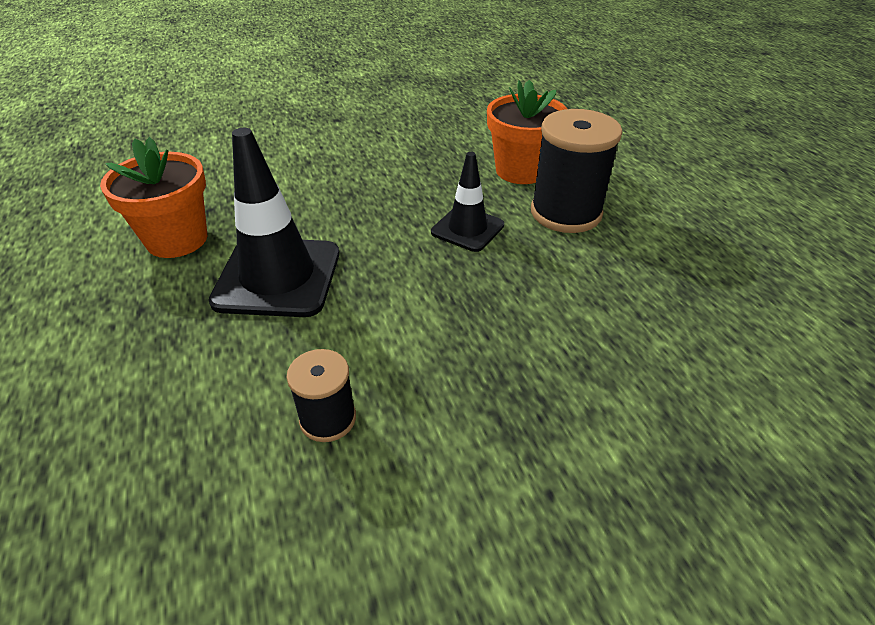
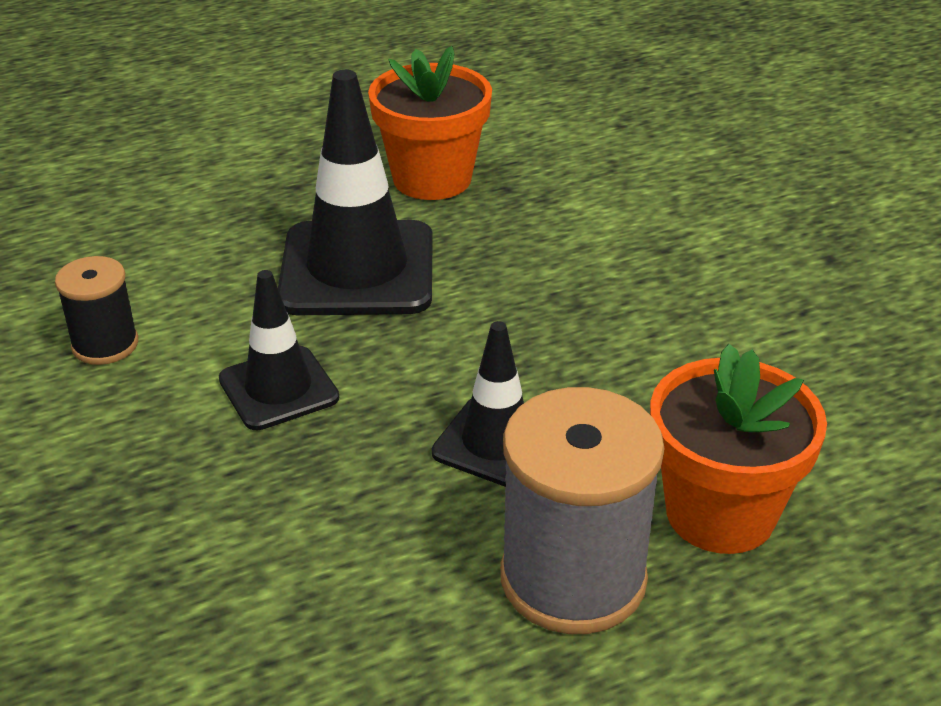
camera: 85 degrees right, 5 degrees down
(405, 314) = (278, 388): none -> black traffic cone
(566, 213) = (573, 578): black spool -> grey spool

